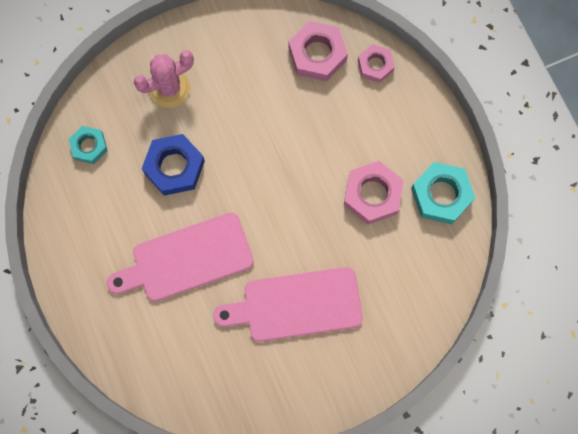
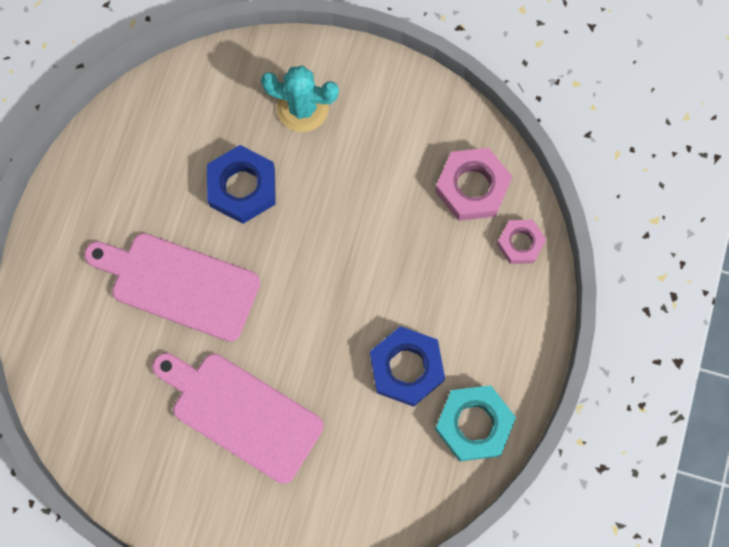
camera: 40 degrees right, 0 degrees up
(89, 146) = (182, 105): turquoise nut -> none
(169, 88) = (302, 108): pink cactus -> turquoise cactus
(372, 194) = (406, 368): pink nut -> blue nut

